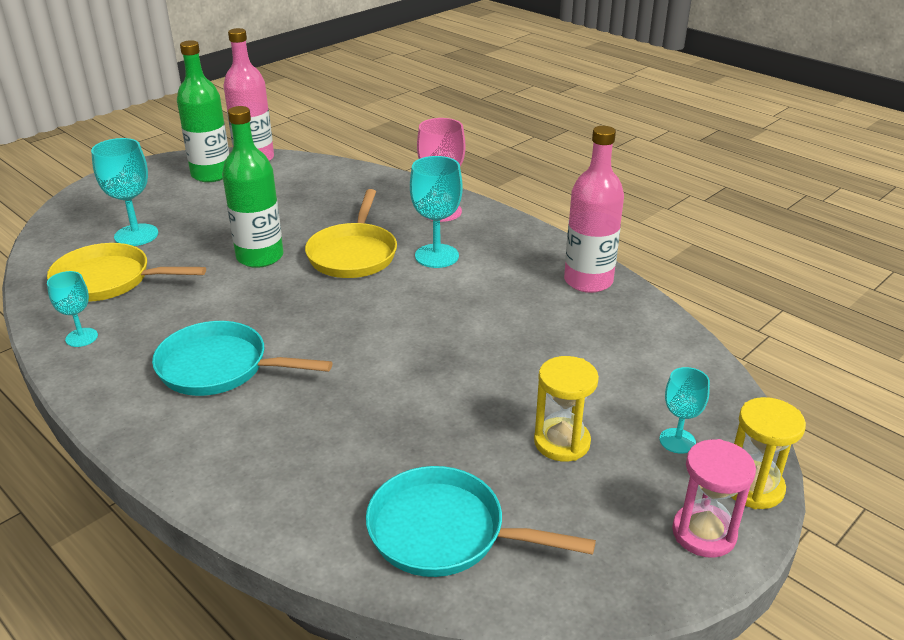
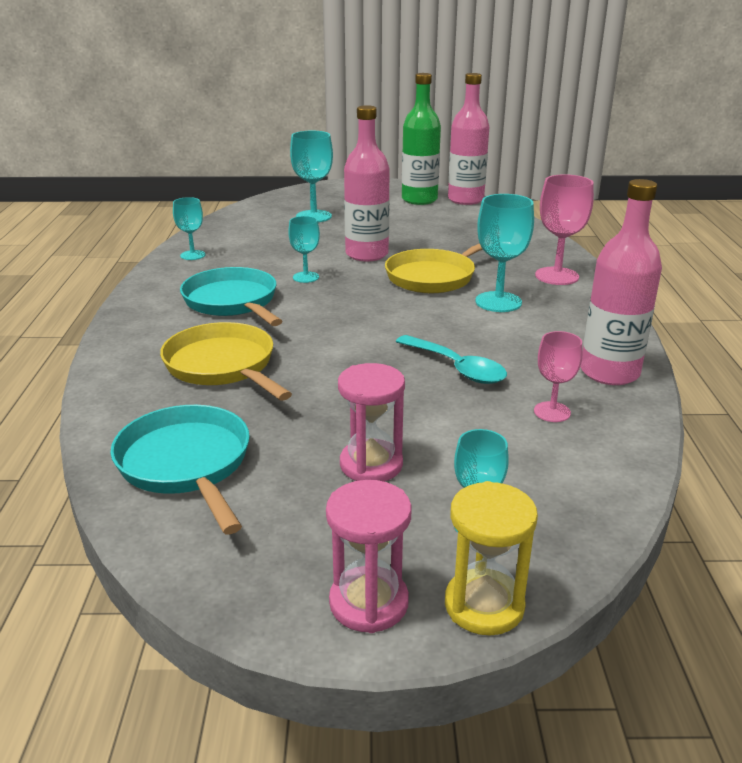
camera: 45 degrees right, 5 degrees down
(108, 280) = (257, 233): yellow pan -> yellow pan (223, 366)
(244, 307) = (306, 277): none -> turquoise goblet
(260, 257) = (367, 254): green bottle -> pink bottle
(496, 331) = (457, 368): none -> turquoise spoon
(561, 442) = (371, 464): yellow hourglass -> pink hourglass
(600, 332) = (552, 412): none -> pink goblet

